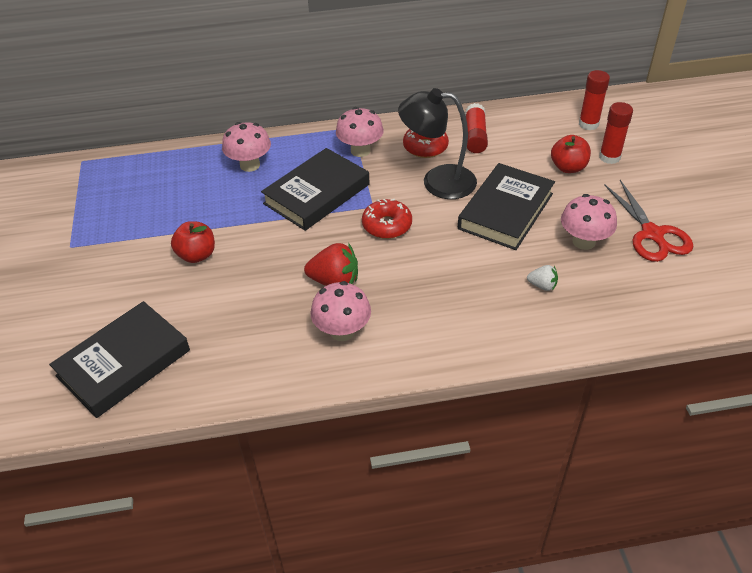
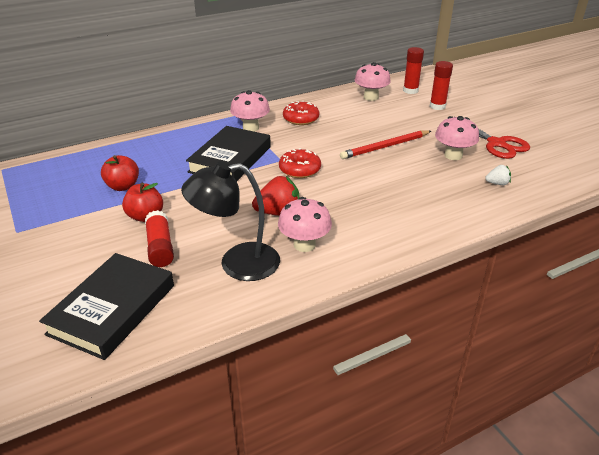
camera: 20 degrees left, 10 degrees down
(250, 165) = (162, 149): pink mushroom -> pink mushroom (371, 97)
(437, 181) = (323, 137): black lamp -> black lamp (237, 263)
(475, 136) = (334, 108): red glue stick -> red glue stick (160, 247)
(505, 211) = (385, 147): black book -> red pencil
(542, 285) = (442, 186): white strawberry -> white strawberry (497, 183)
(568, 167) = (413, 116): red apple -> red apple (123, 186)

